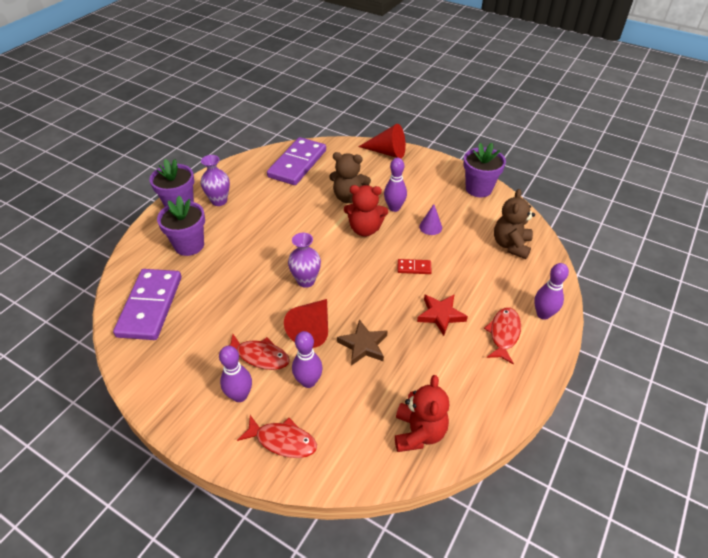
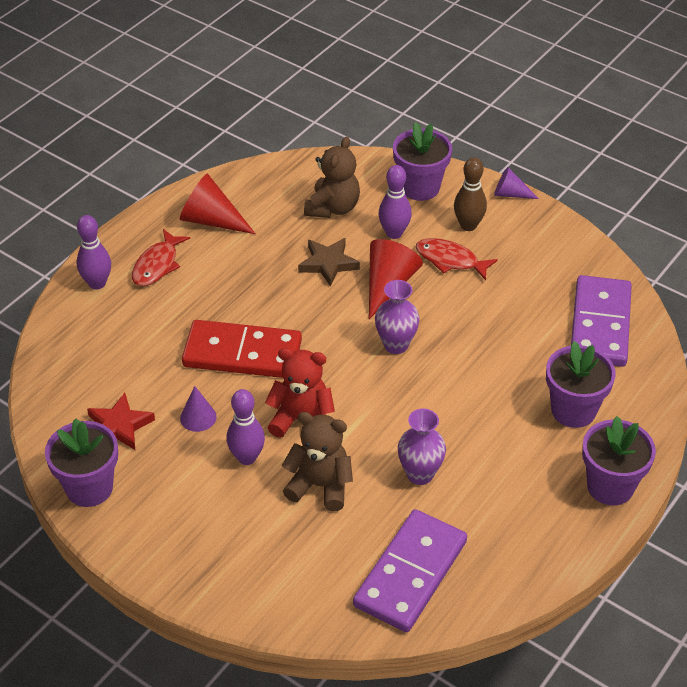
camera: 175 degrees left, 0 degrees up
(192, 439) = (510, 194): none -> purple cone
(219, 201) = (545, 493): purple vase -> purple vase (420, 474)
(240, 395) = (468, 225): purple bowling pin -> brown bowling pin
(283, 441) = (420, 187): red fish -> purple flower pot
(387, 152) = (230, 593): red cone -> red cone (211, 220)
(414, 268) = (242, 353): red domino -> red domino, size x2.36
(419, 432) = (284, 185): red teddy bear -> none
(441, 315) = (226, 290): red star -> red star (119, 426)
(511, 245) = (88, 378): brown teddy bear -> brown teddy bear (333, 208)

